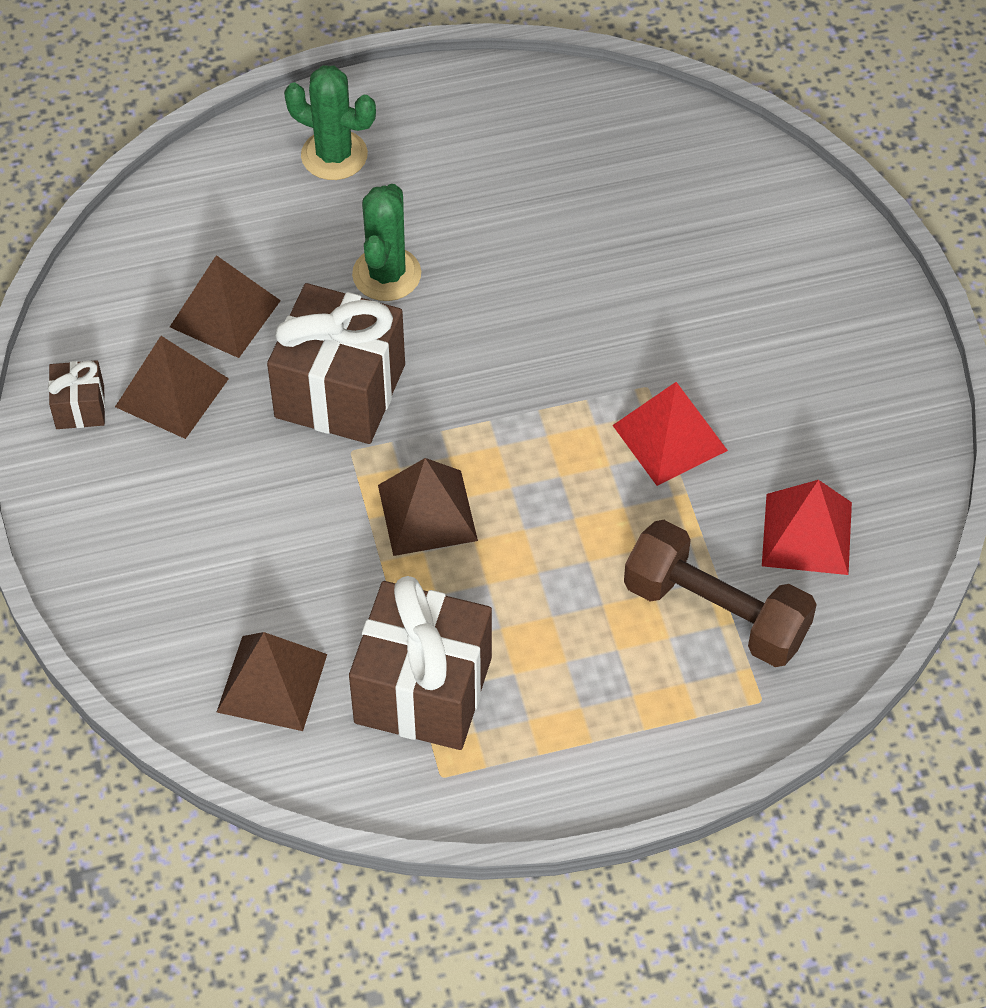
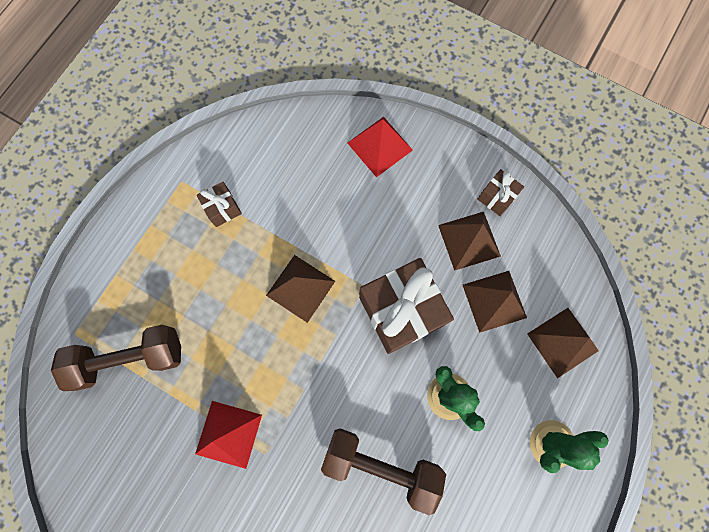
camera: 135 degrees right, 20 degrees up
(272, 683) = (285, 158): brown pyramid -> brown pyramid (562, 342)
(423, 690) = (223, 209): brown gift -> brown gift, size x0.47
(531, 277) = (381, 466): none -> brown dumbbell
(806, 534) = (119, 441): red pyramid -> red pyramid (380, 146)

